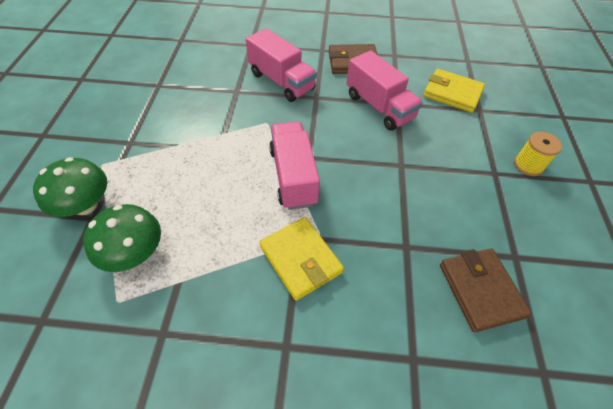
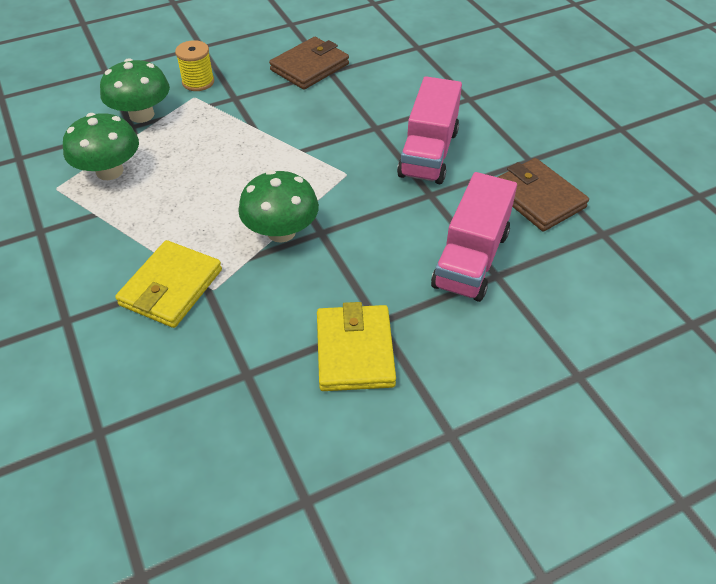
camera: 60 degrees right, 5 degrees down
(293, 176) = (281, 232): pink truck -> green mushroom
(452, 93) = (584, 329): yellow wallet -> yellow wallet (354, 351)
(480, 290) = (226, 472): brown wallet -> brown wallet (309, 67)
(528, 165) = (505, 475): yellow spool -> yellow spool (198, 82)

